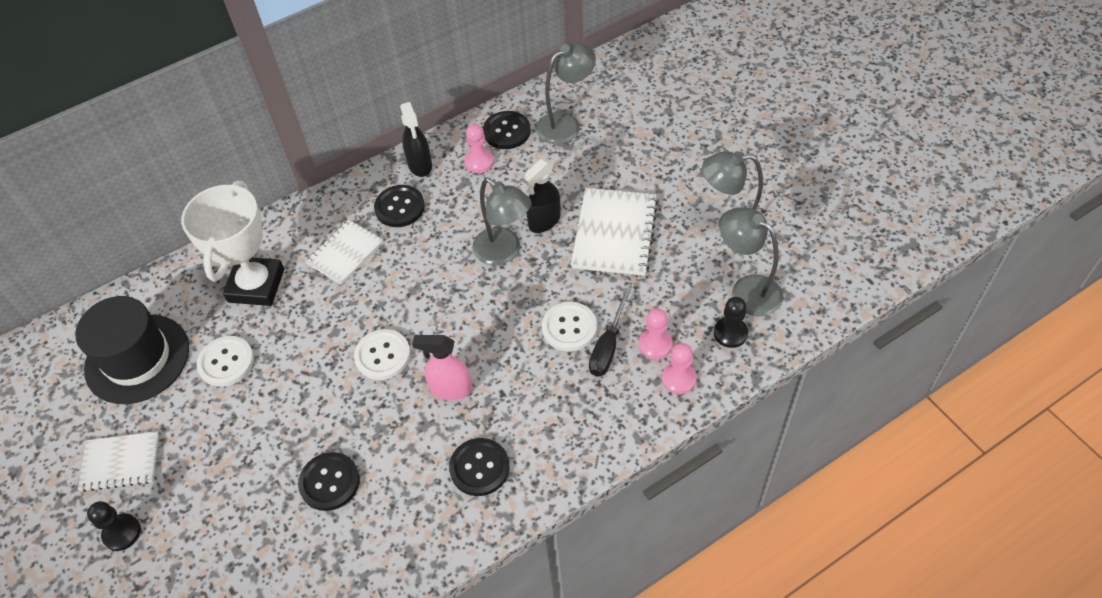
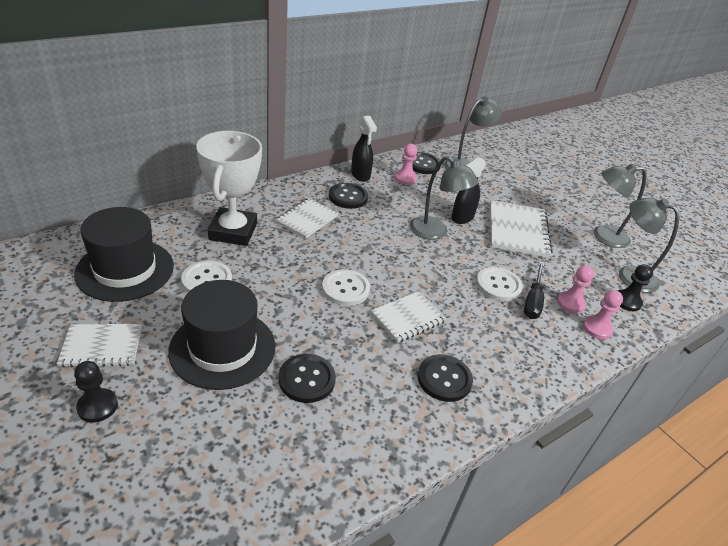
camera: 10 degrees left, 15 degrees down
(243, 452) = (222, 348): none -> black hat
(450, 389) = (408, 318): pink spray bottle -> white notebook

